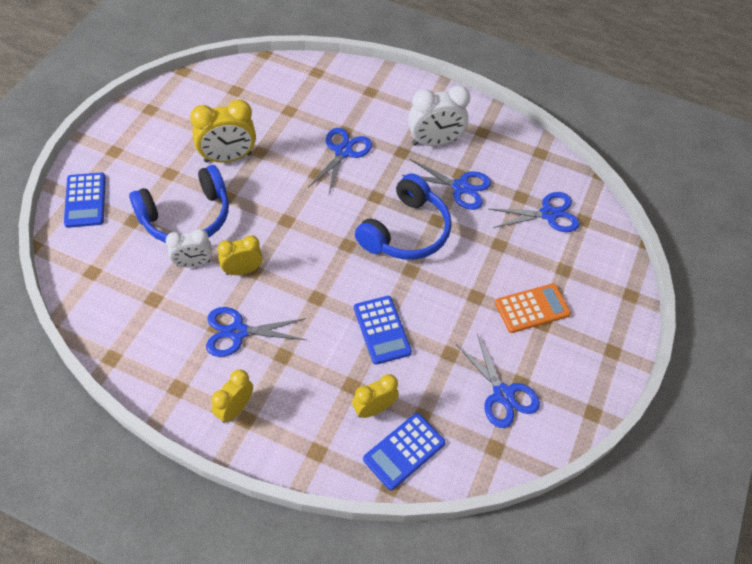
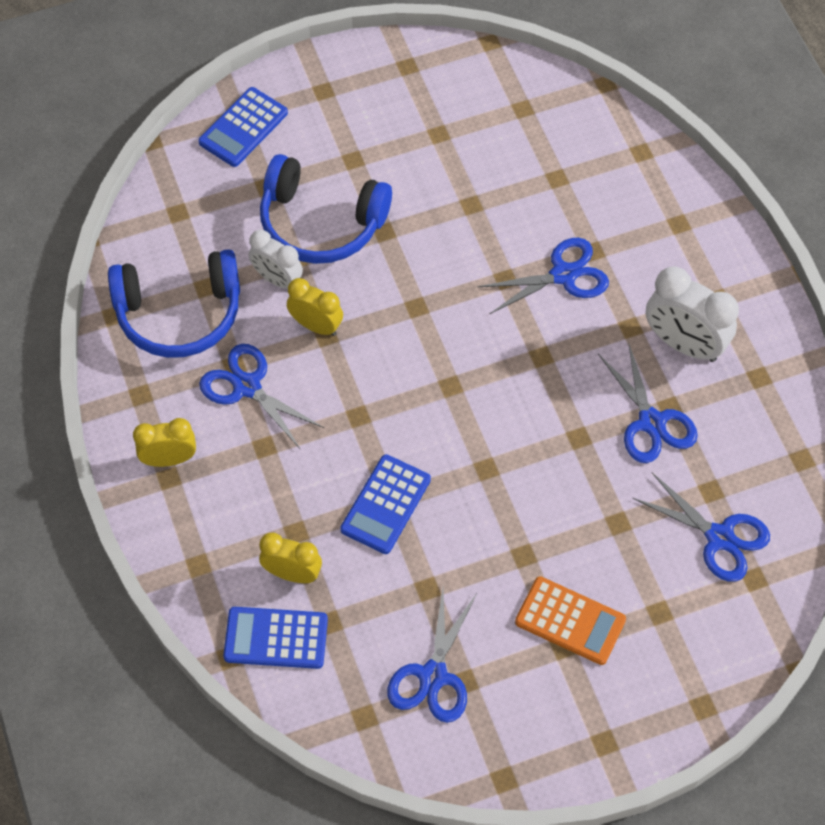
camera: 50 degrees right, 5 degrees up
(228, 157) = (430, 186): yellow clock -> none
(405, 231) = (529, 421): blue headphones -> blue headphones (179, 313)

